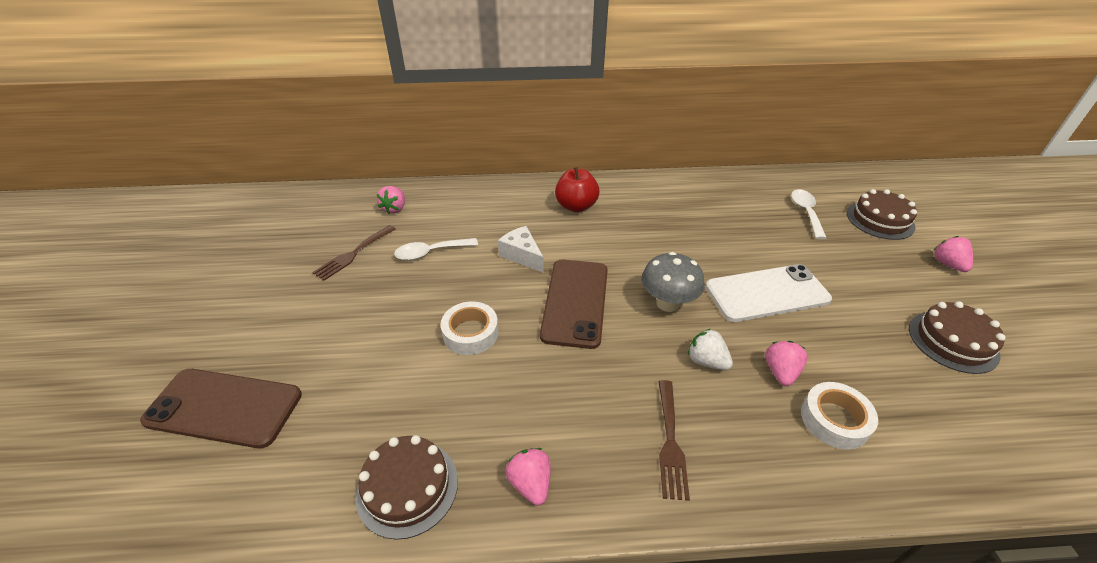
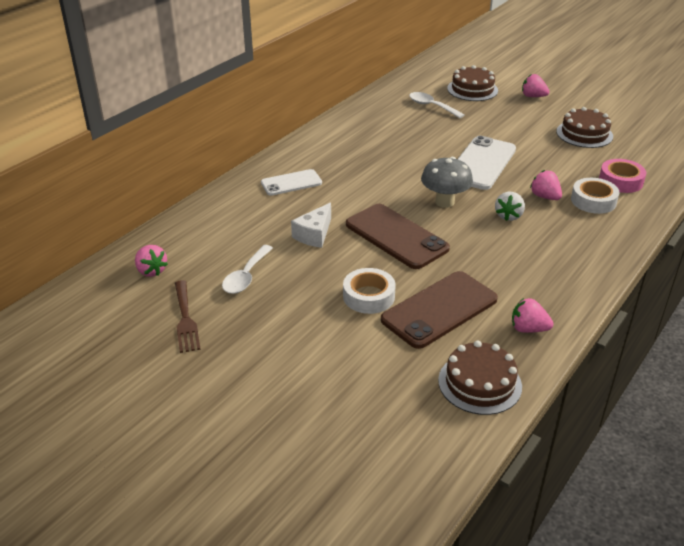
camera: 50 degrees left, 5 degrees down
(224, 408) = (297, 458): brown phone -> brown phone (439, 310)
(522, 255) = (314, 235): white cheese -> white cheese turned 60 degrees counterclockwise
(576, 206) = (291, 183): red apple -> white phone
(670, 442) = (552, 262): brown fork -> none
(706, 361) = (508, 216): white strawberry -> white strawberry turned 60 degrees counterclockwise
(914, 426) = (620, 181): none -> pink tape

